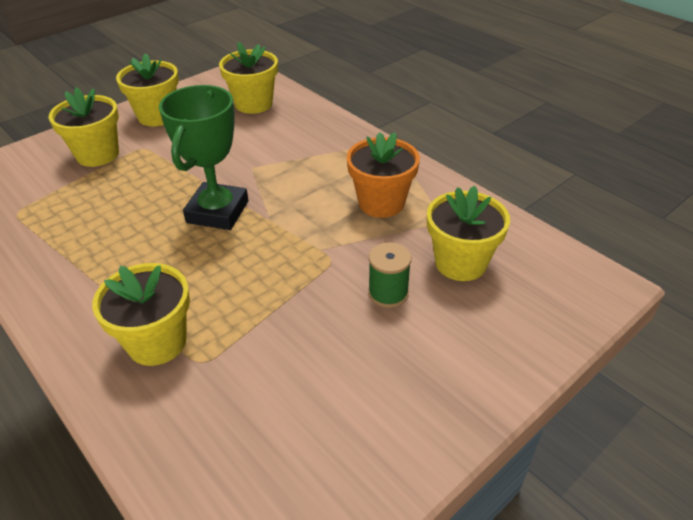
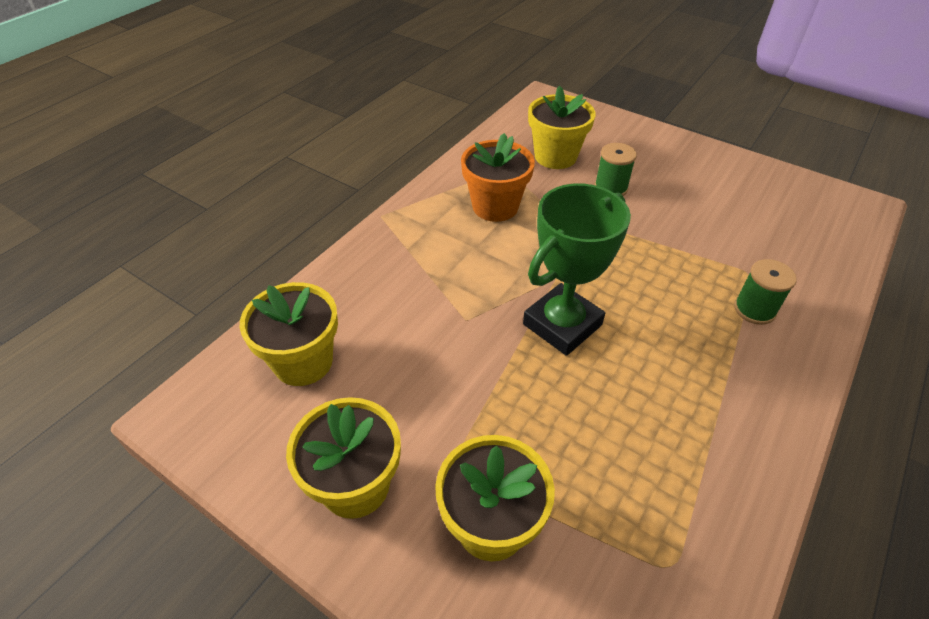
camera: 105 degrees left, 5 degrees up
(157, 342) = (754, 309): yellow flower pot -> green spool
(217, 212) = (562, 325): green trophy -> green trophy turned 45 degrees counterclockwise

